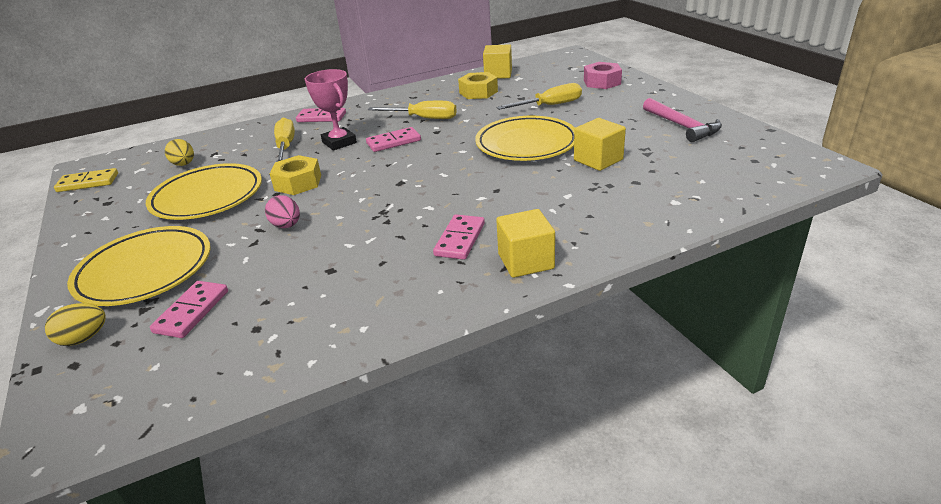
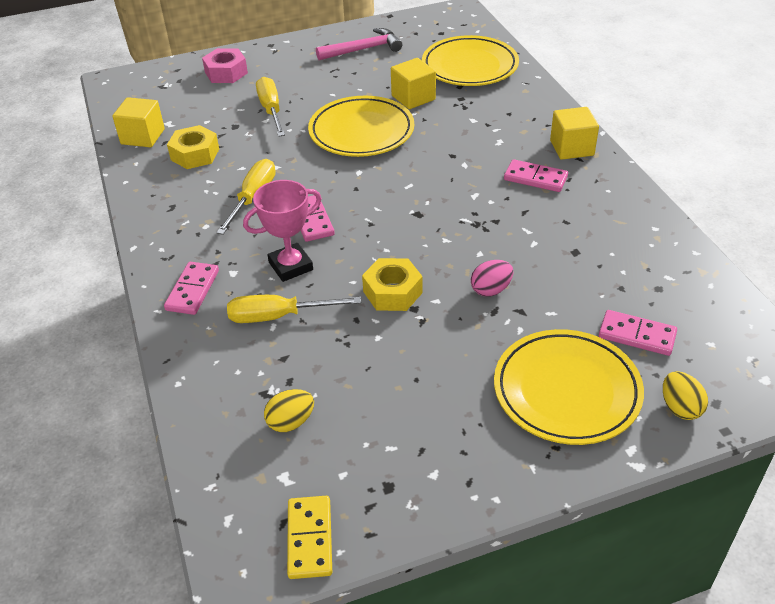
camera: 85 degrees left, 10 degrees up
(207, 197) = (405, 372): yellow plate -> yellow plate (469, 66)

